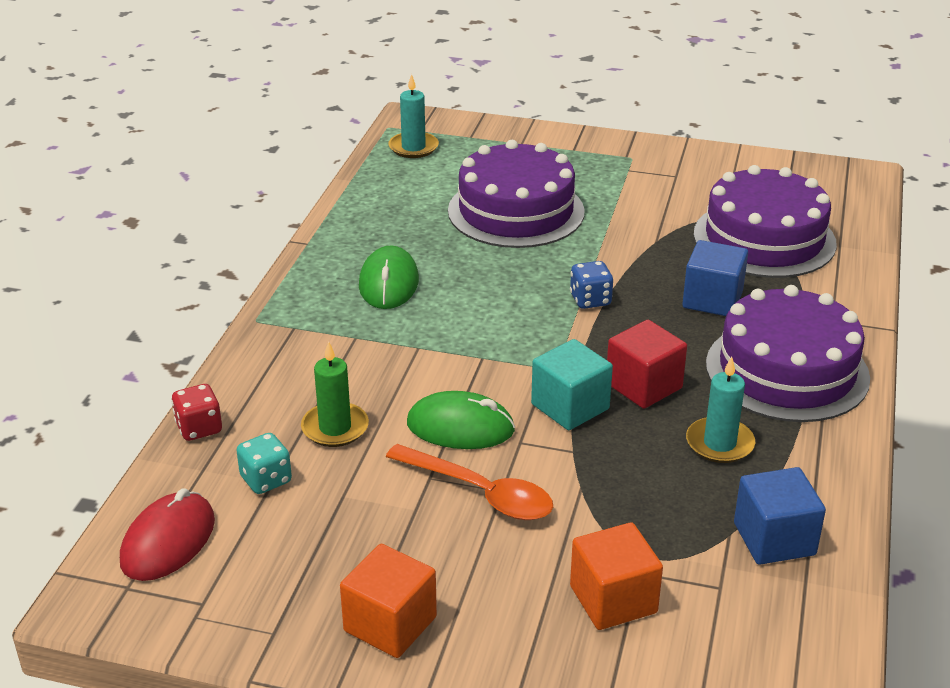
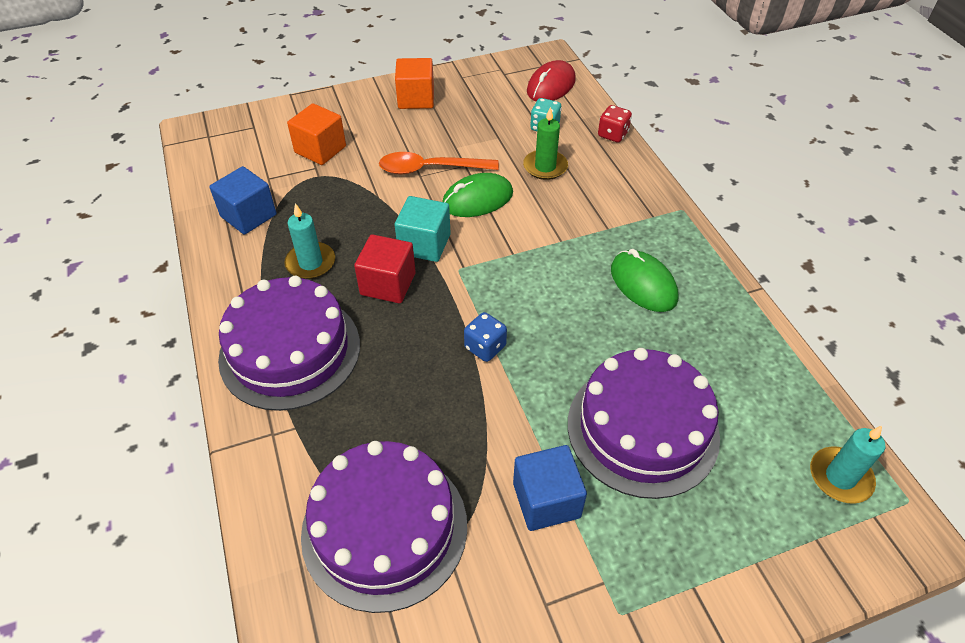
camera: 145 degrees right, 15 degrees up
(168, 541) = (551, 86): red mouse -> red mouse turned 45 degrees clockwise
(712, 299) = (388, 402): blue cube -> blue cube (546, 500)

